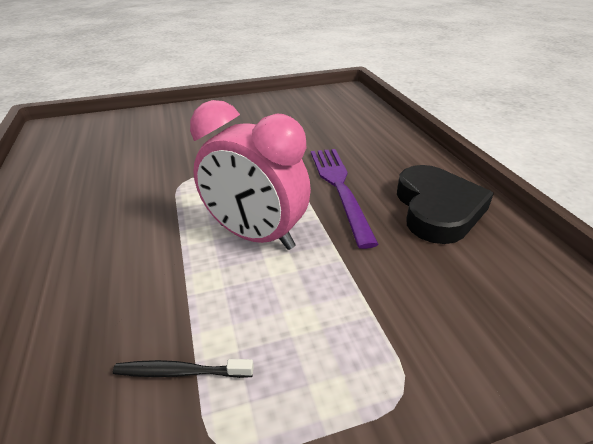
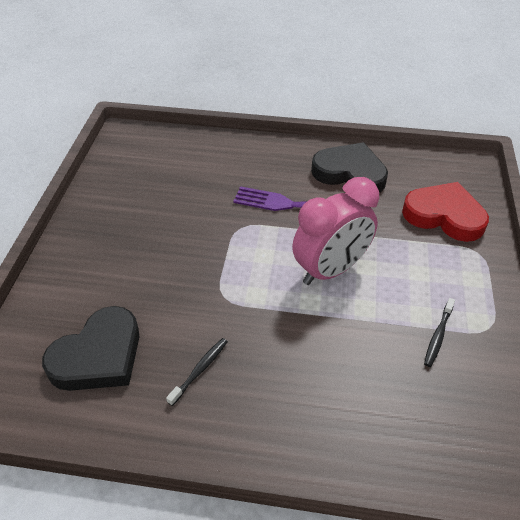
camera: 65 degrees left, 10 degrees up
(87, 194) = (200, 370): none -> black toothbrush
(97, 148) = (98, 356): none -> black heart
(451, 322) = (444, 215): none -> red heart

